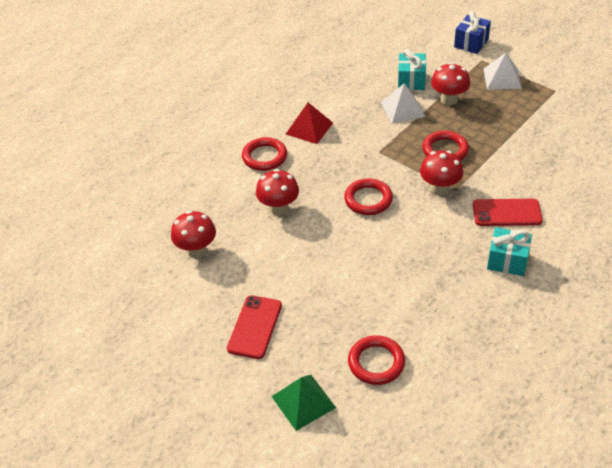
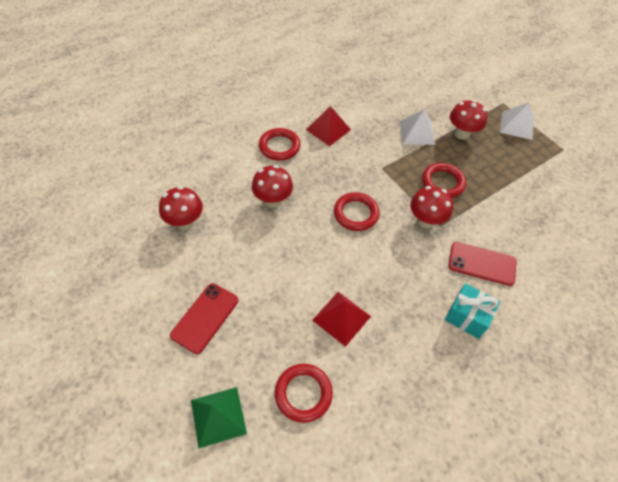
camera: 10 degrees right, 10 degrees up
(388, 293) = (341, 318): none -> red pyramid
(411, 81) = (433, 107): turquoise gift -> none
(471, 43) = (498, 85): blue gift -> none

